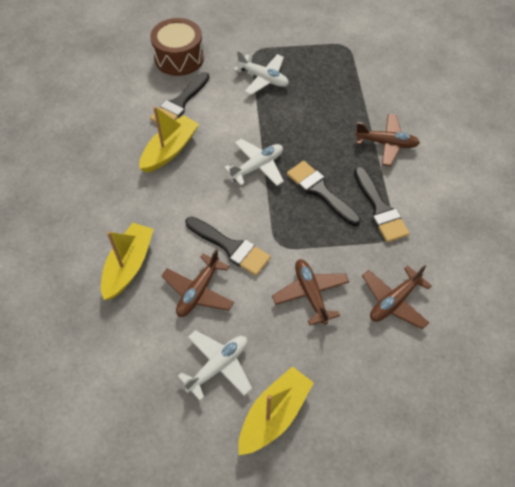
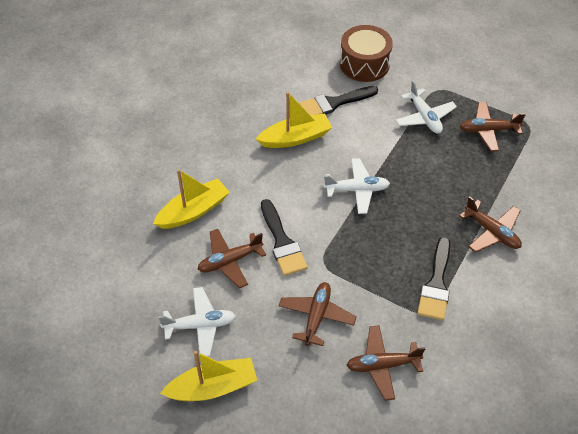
camera: 35 degrees right, 5 degrees down
(320, 65) = (488, 130): none -> brown plane
(320, 191) = (395, 239): black brush -> none

